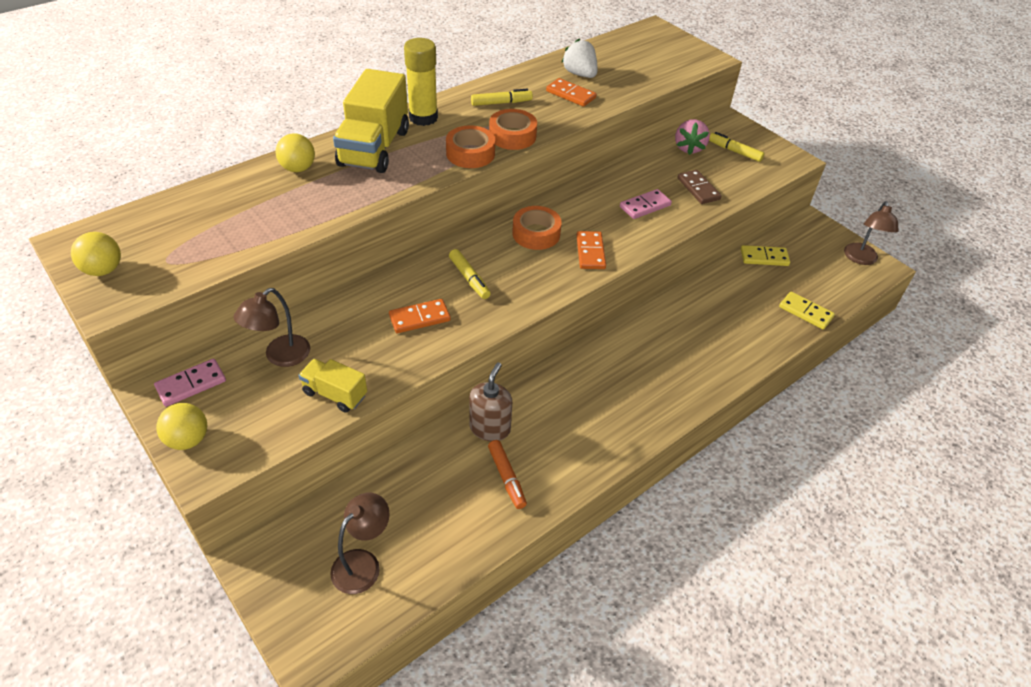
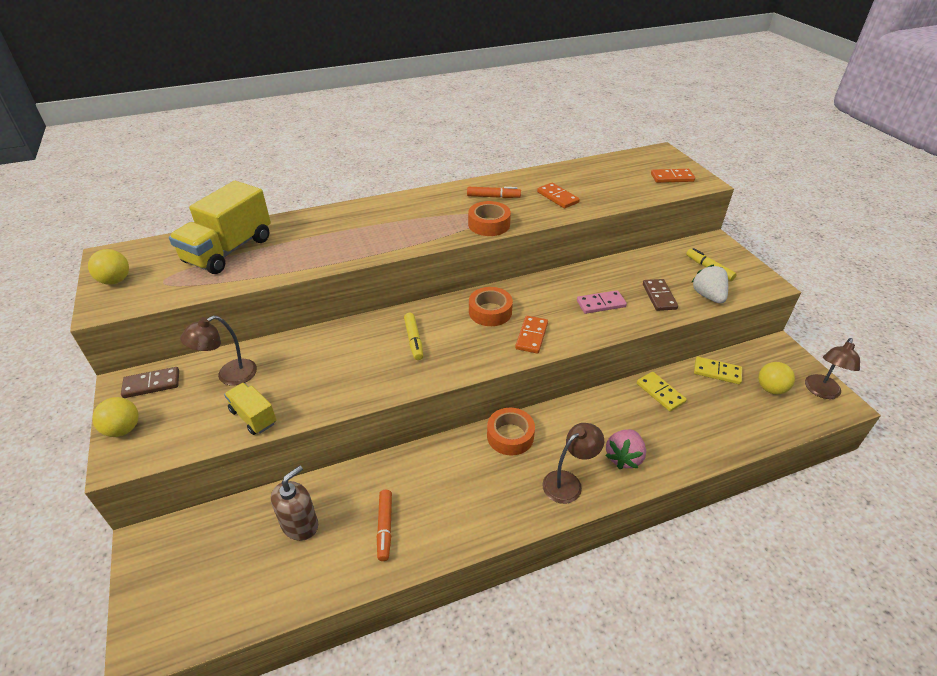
camera: 20 degrees right, 5 degrees down
(191, 384) = (152, 384): pink domino -> brown domino
(298, 168) = (302, 226): yellow ball -> yellow ball (770, 389)
(363, 563) = (226, 574): brown lamp -> brown lamp (568, 482)
(374, 148) = (370, 219): yellow truck -> yellow truck (229, 250)
(419, 318) = (355, 366): orange domino -> orange domino (672, 177)
(423, 118) = (422, 200): yellow glue stick -> none
(470, 153) = (445, 234): orange tape -> orange tape (510, 436)
(490, 428) = (391, 477): brown soap dispenser -> brown soap dispenser (300, 525)
(501, 103) = (493, 197): yellow marker -> orange marker
(580, 74) = (574, 182): white strawberry -> white strawberry (708, 296)
(688, 148) = (665, 259): pink strawberry -> pink strawberry (623, 457)
(805, 312) = (742, 433): yellow domino -> yellow domino (660, 393)

